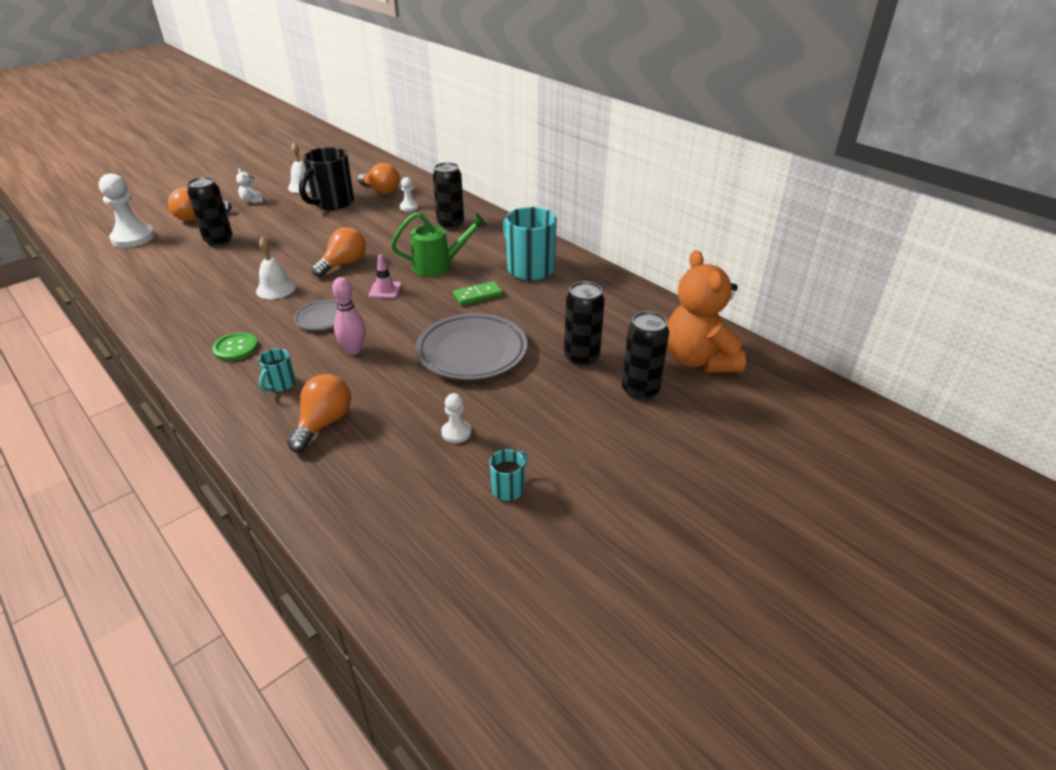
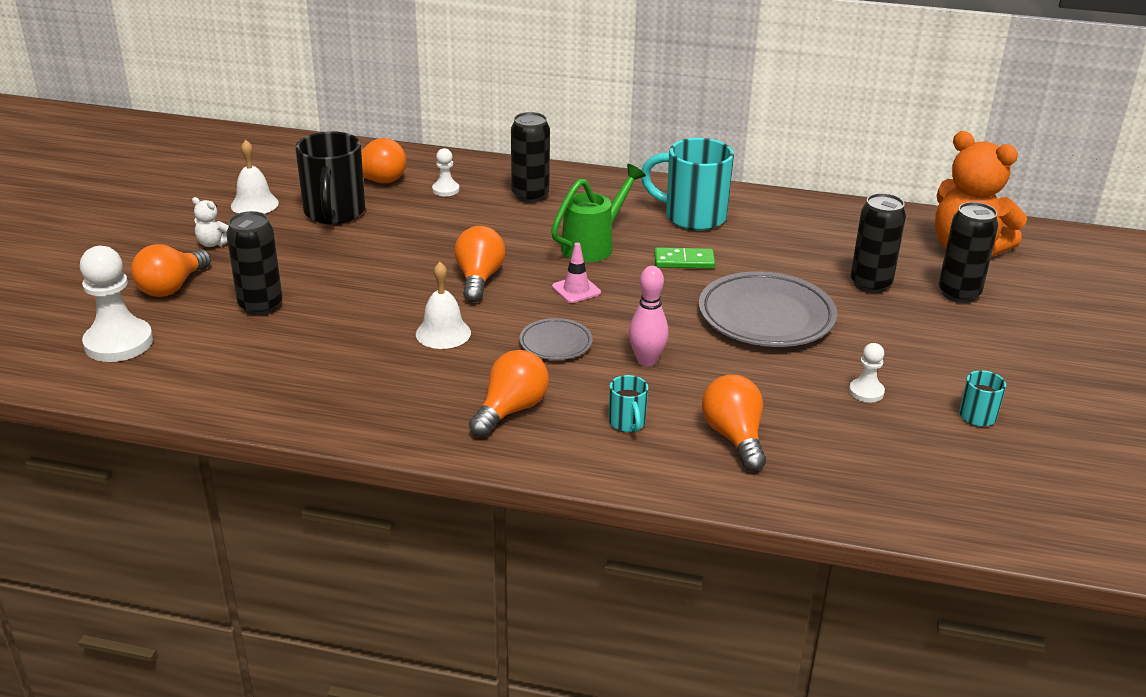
camera: 35 degrees left, 5 degrees down
(236, 348) = (511, 410): green button -> orange light bulb
(478, 295) = (684, 261): green domino -> green domino turned 60 degrees clockwise

